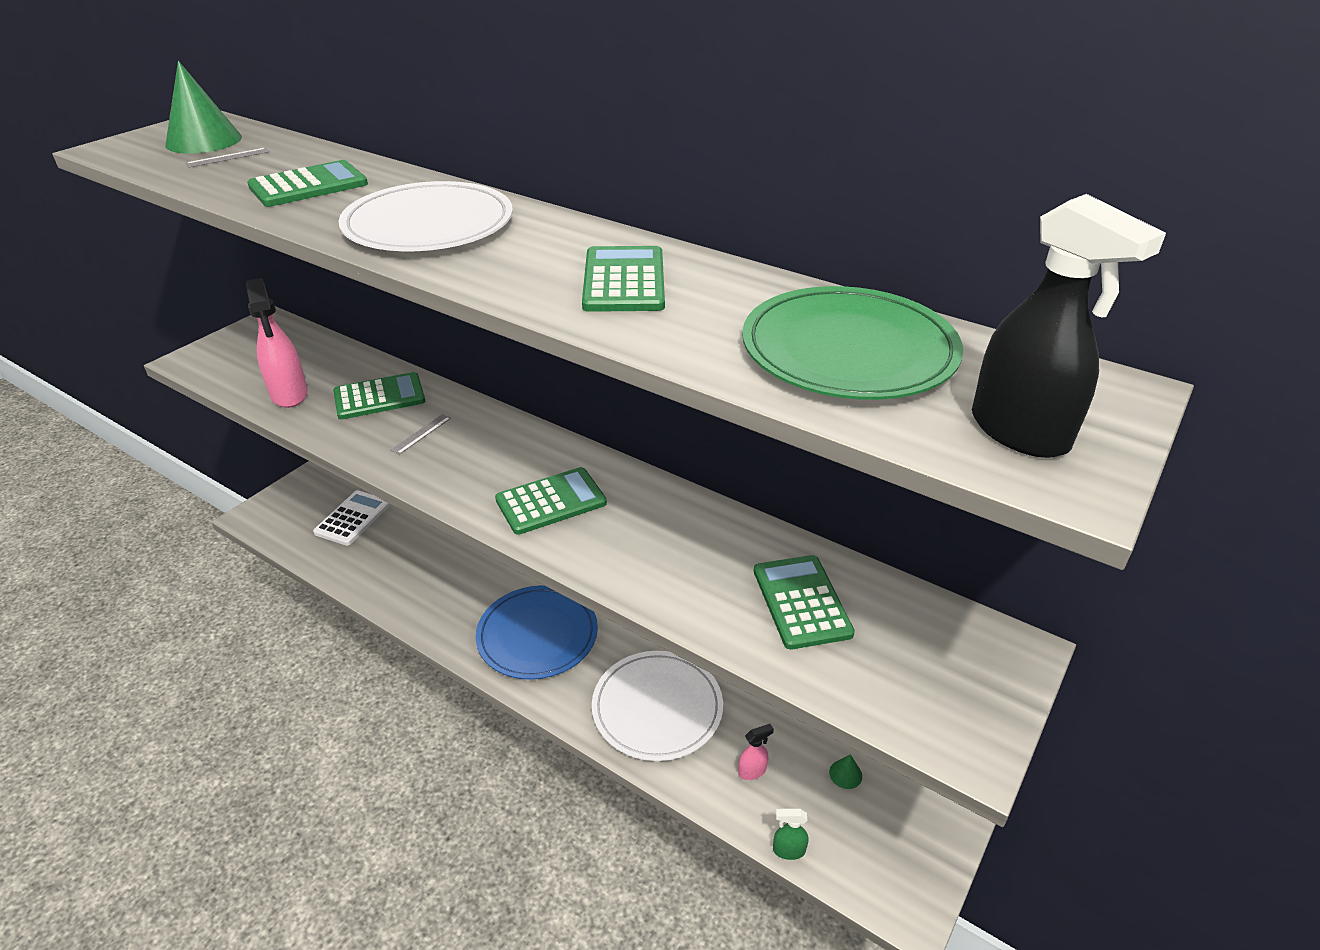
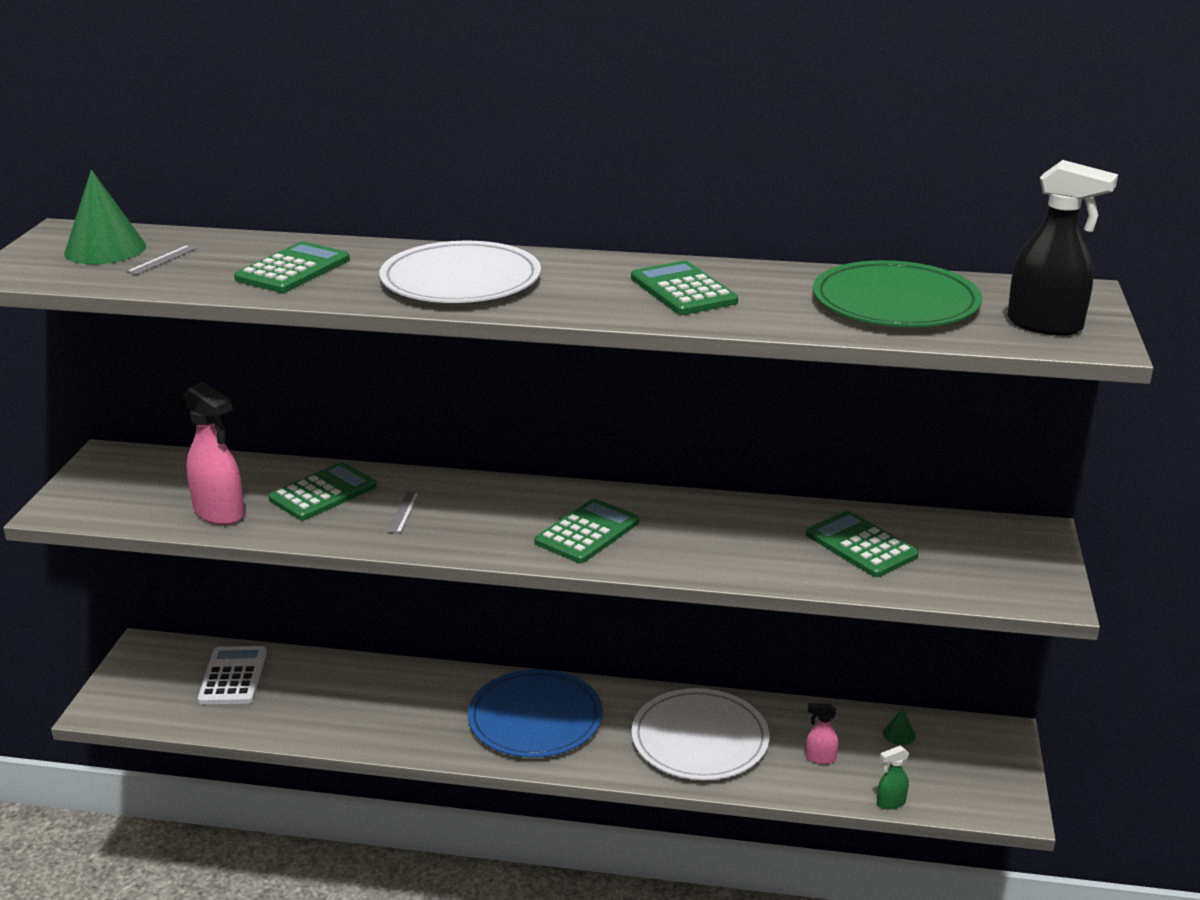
camera: 25 degrees left, 10 degrees down
(752, 771) = (820, 758): pink spray bottle -> pink spray bottle turned 120 degrees counterclockwise

